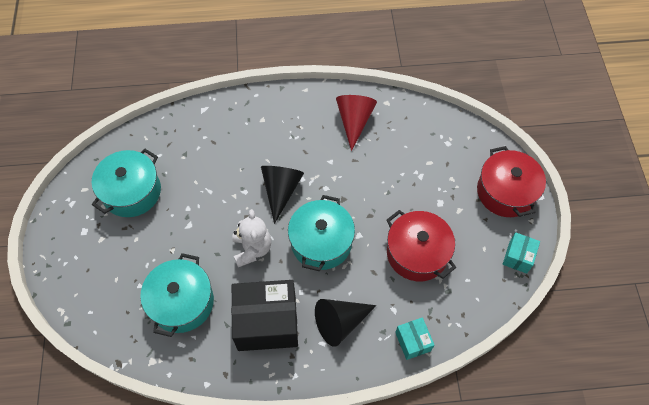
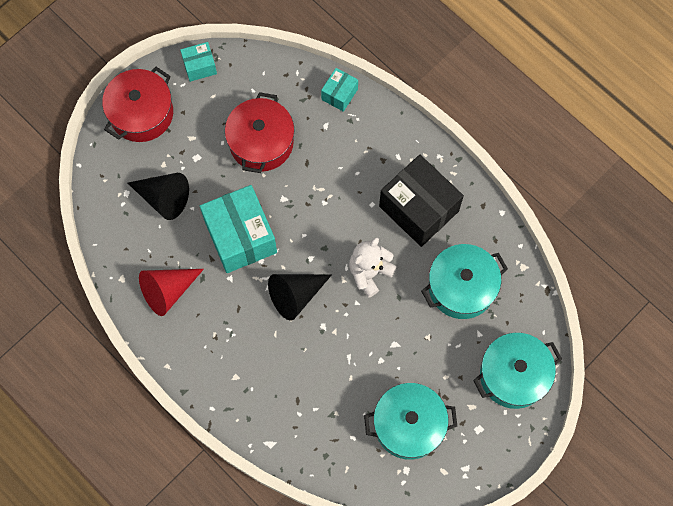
camera: 130 degrees left, 10 degrees up
(321, 242) = (315, 223): turquoise pot -> turquoise pot (513, 375)
(340, 323) = (370, 155): black cone -> black cone (164, 198)
(354, 188) = (240, 237): none -> turquoise box

